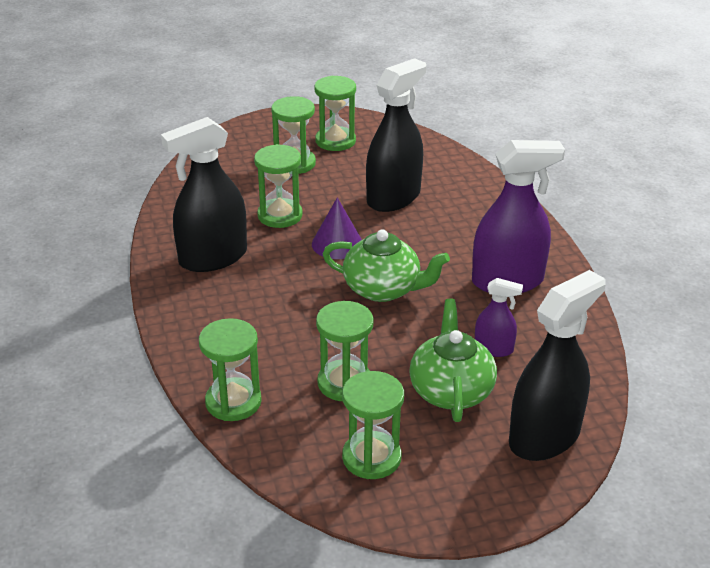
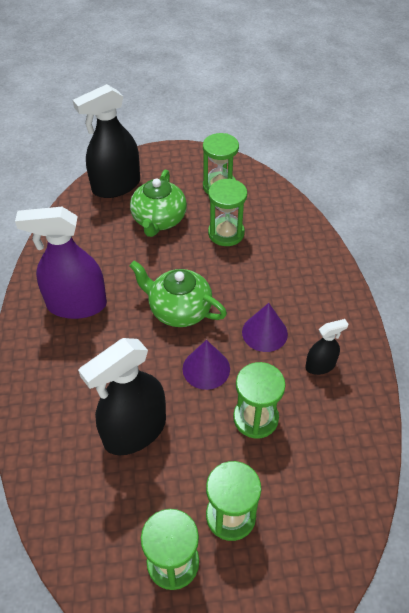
camera: 170 degrees left, 15 degrees up
(213, 258) = (320, 365): black spray bottle -> black spray bottle, size x0.50
(233, 402) = (299, 229): green hourglass -> none
(276, 278) = (264, 333): none -> purple cone
(493, 349) = (117, 246): purple spray bottle -> none

